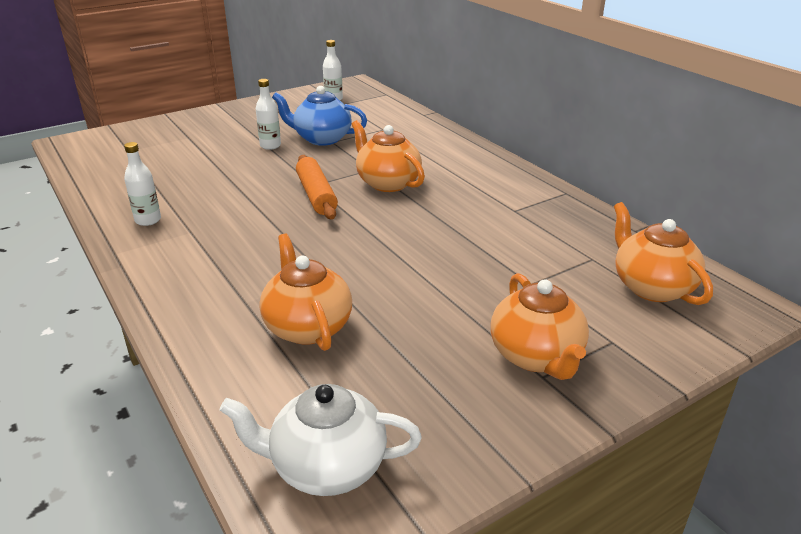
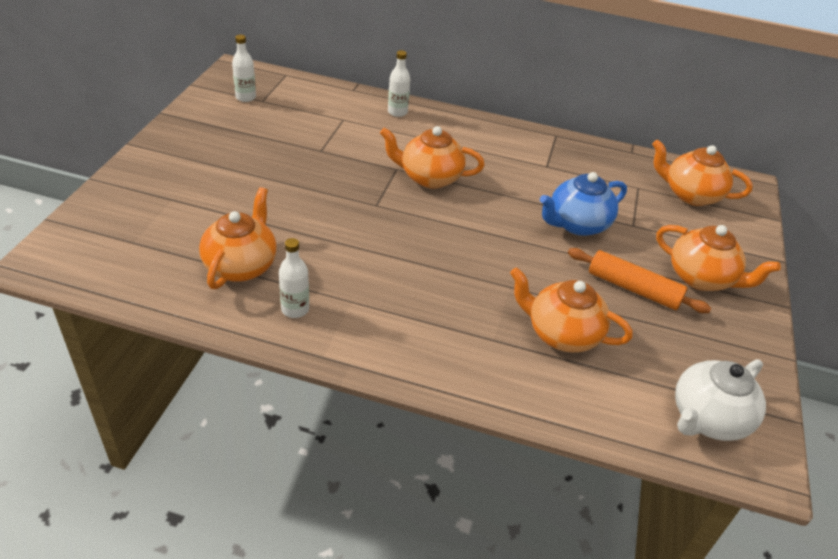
camera: 45 degrees left, 10 degrees up
(162, 184) = (241, 265): none -> orange teapot
(270, 146) = (272, 177): white bottle -> white bottle (397, 112)
(316, 195) = (395, 214): orange rolling pin -> orange rolling pin (633, 288)
(321, 139) = (307, 151): blue teapot -> blue teapot (577, 224)

